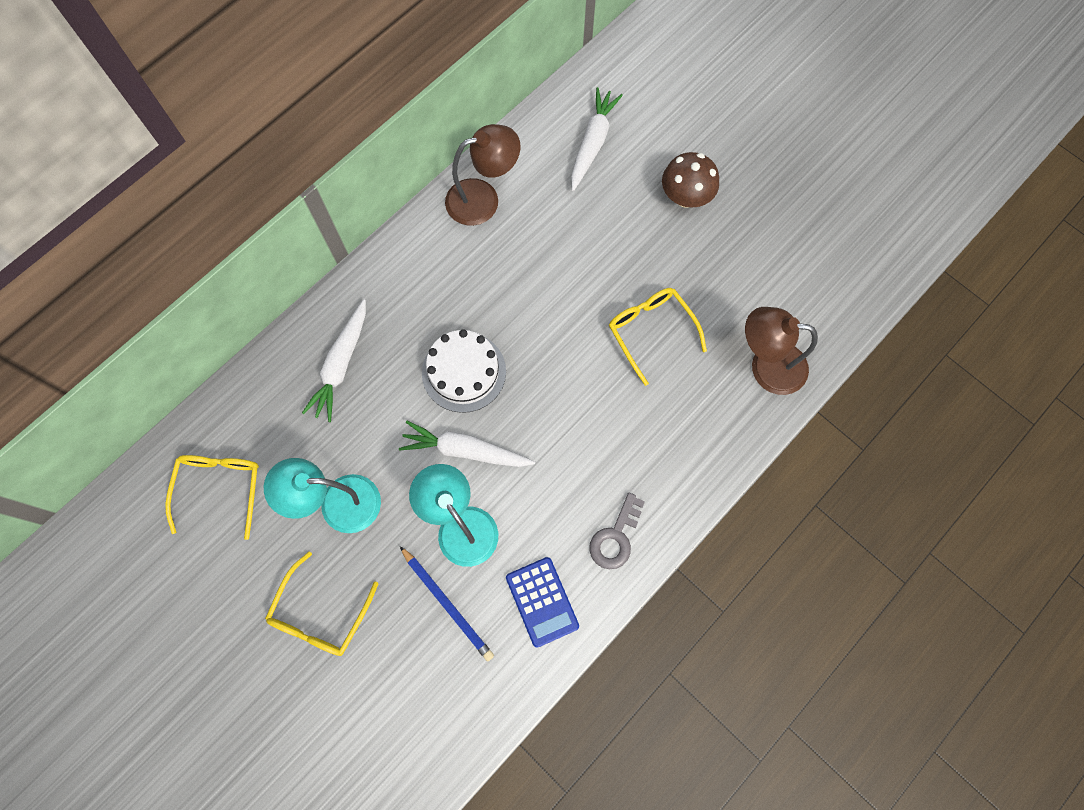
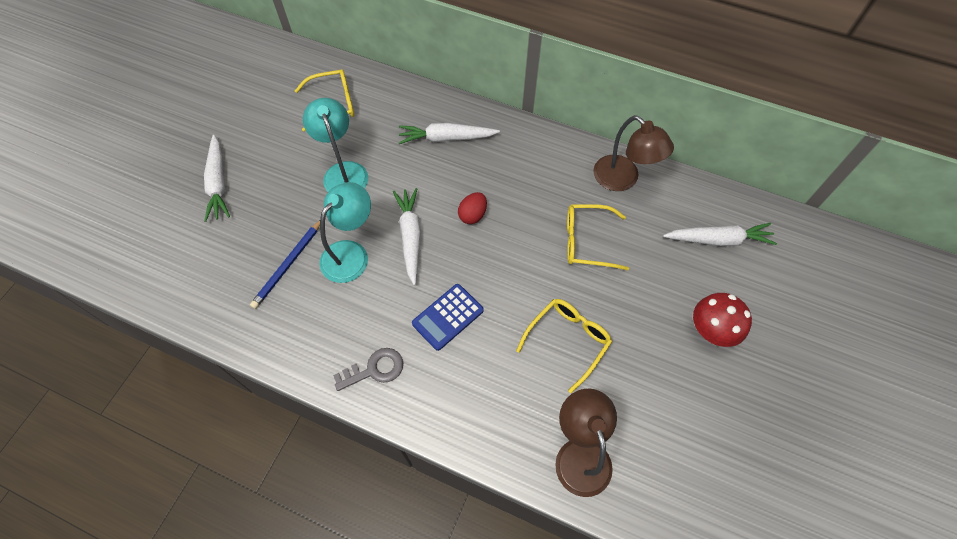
camera: 70 degrees right, 10 degrees down
(285, 671) = (218, 183): none -> white carrot
(321, 613) = (262, 190): yellow glasses -> yellow glasses (587, 241)
(464, 372) = (472, 215): white cake -> red egg
(542, 602) = (306, 330): blue calculator -> blue calculator (448, 317)
(615, 537) = (374, 369): grey key -> grey key turned 150 degrees clockwise
(685, 196) = (711, 330): brown mushroom -> red mushroom

